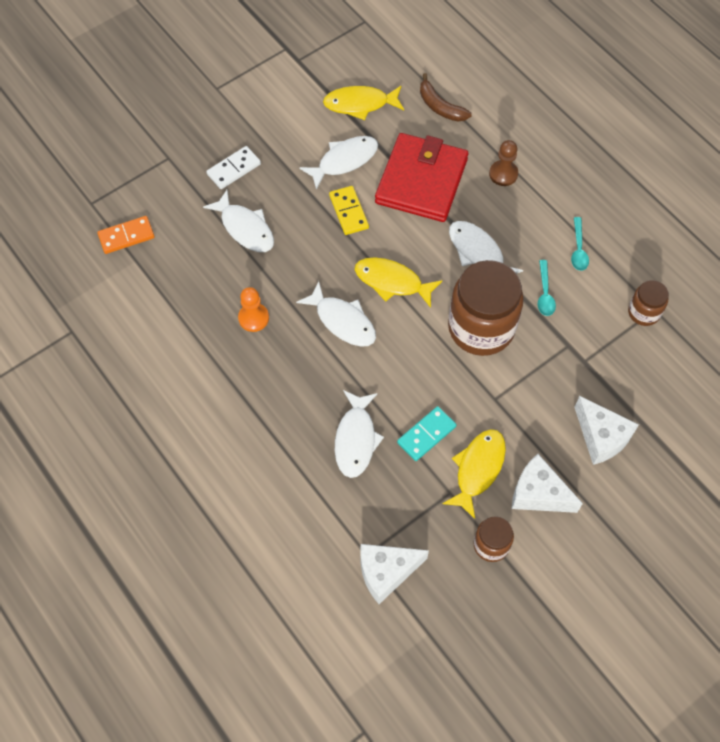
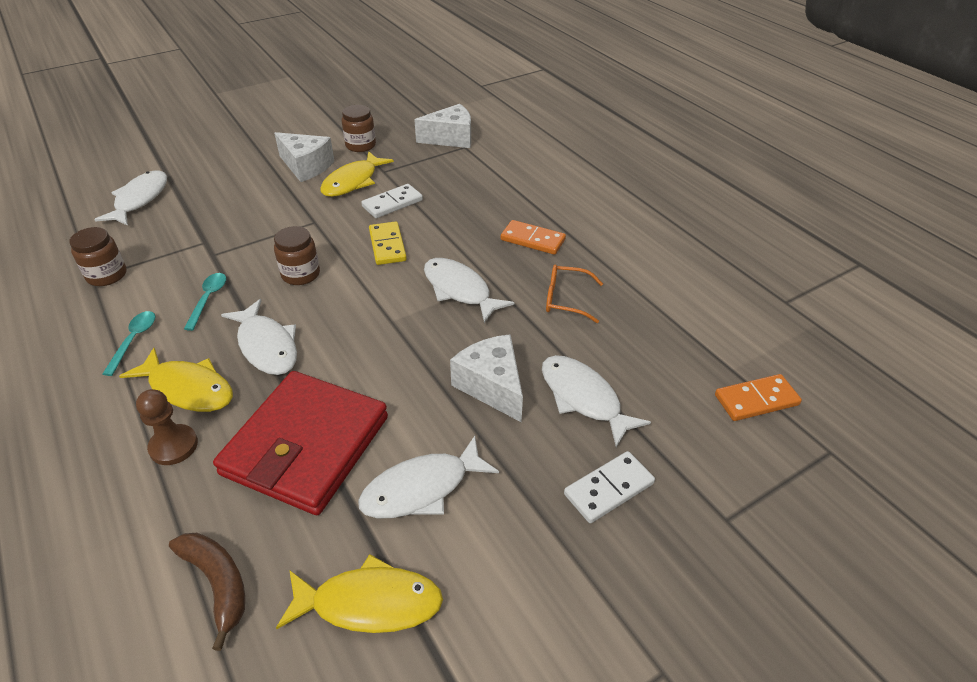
camera: 175 degrees left, 20 degrees down
(253, 318) = (566, 299): orange pawn -> orange glasses
(282, 391) = (532, 240): none -> orange domino
(348, 212) = (429, 409): yellow domino -> yellow domino (387, 245)
(356, 439) = (462, 204): white fish -> white fish (140, 199)
(392, 282) = (390, 323): yellow fish -> yellow fish (188, 389)
(426, 435) = (392, 203): turquoise domino -> white domino
(481, 327) = (301, 274): brown jar -> brown jar, size x0.49
(601, 437) = (227, 193): white cheese -> white cheese (492, 386)

